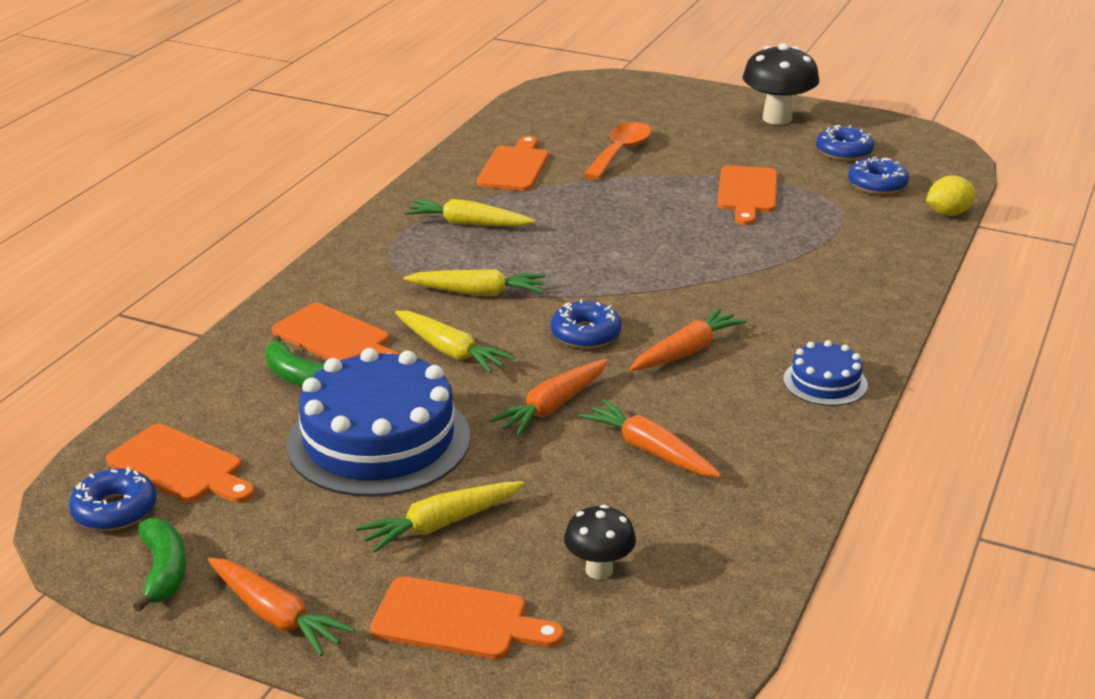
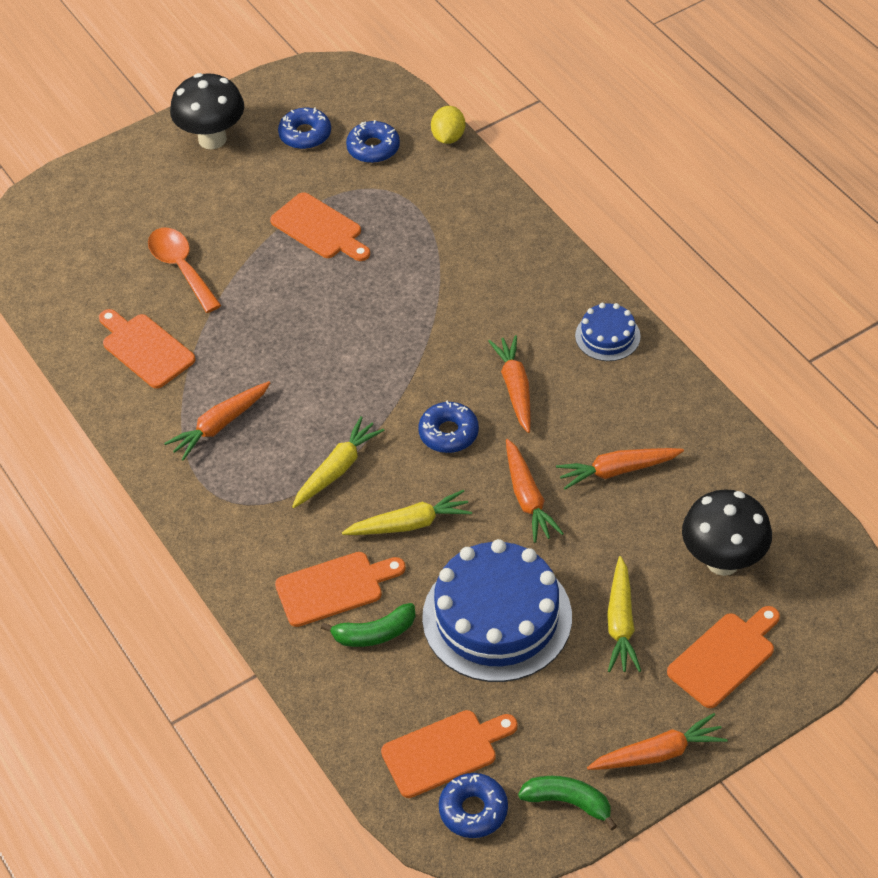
camera: 55 degrees left, 20 degrees up
(468, 224) = (220, 425): yellow carrot -> orange carrot
(599, 570) = (723, 561): black mushroom -> black mushroom, size x1.73

